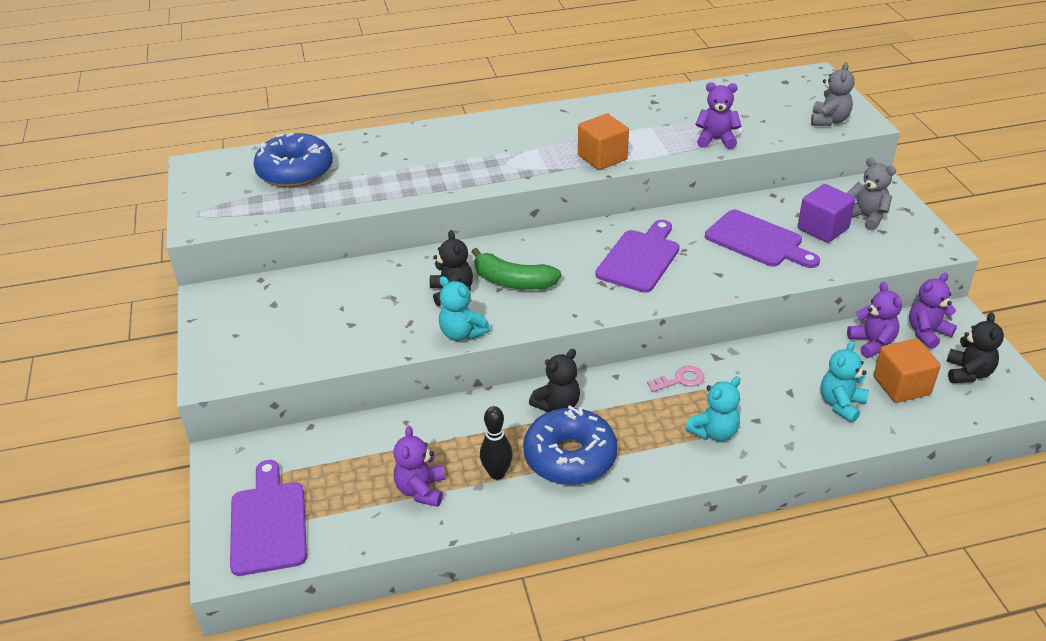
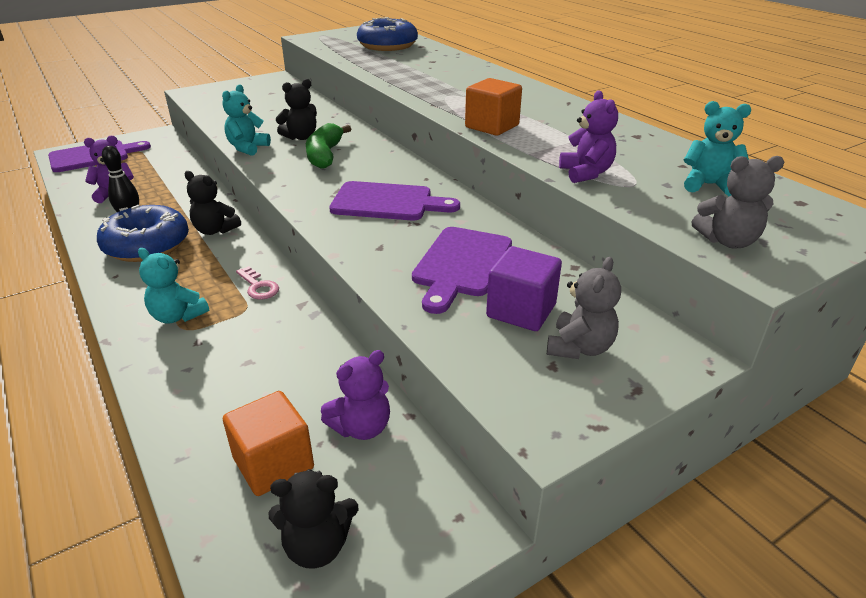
camera: 70 degrees right, 5 degrees down
(841, 404) = (229, 406): turquoise teddy bear -> turquoise teddy bear (708, 185)
(927, 333) = (406, 488): purple teddy bear -> none

